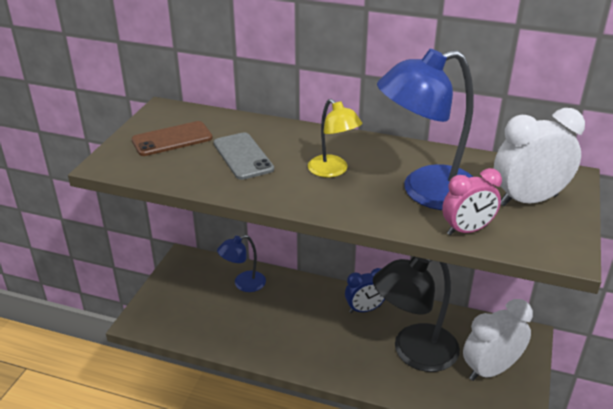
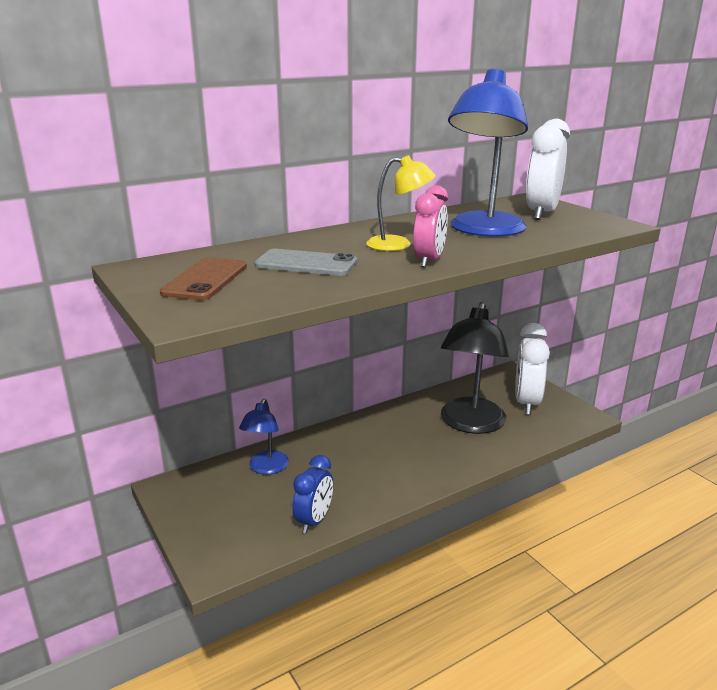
camera: 50 degrees left, 10 degrees down
(364, 309) = (393, 422): blue clock -> blue clock (314, 520)
(467, 230) = (554, 236): pink clock -> pink clock (429, 261)

